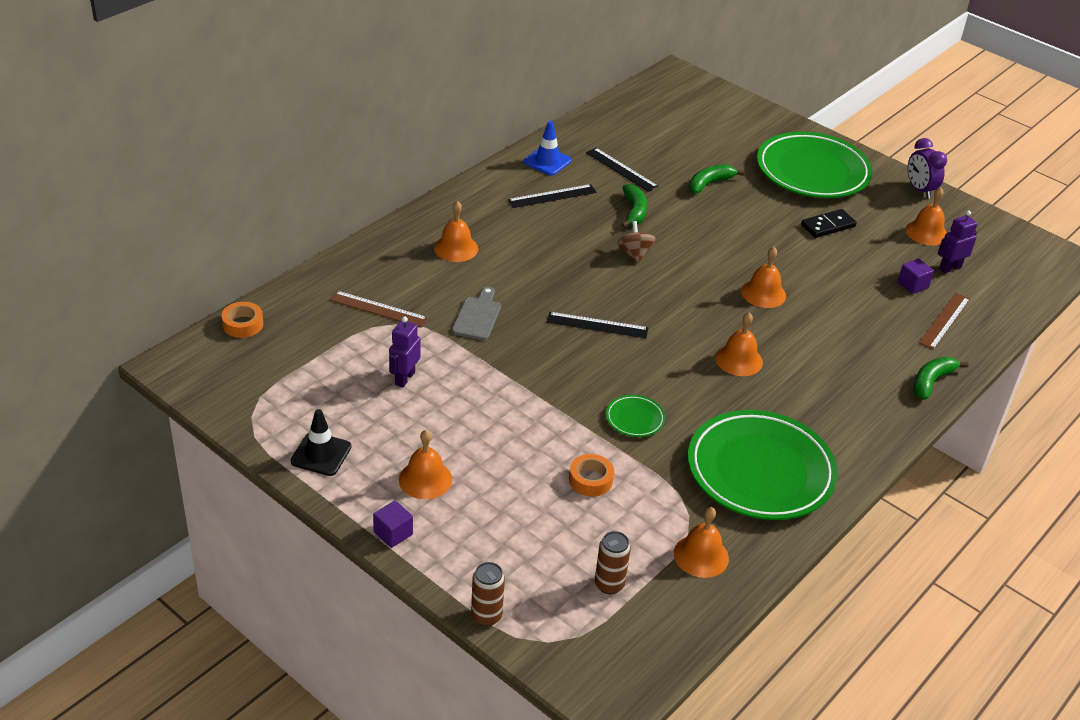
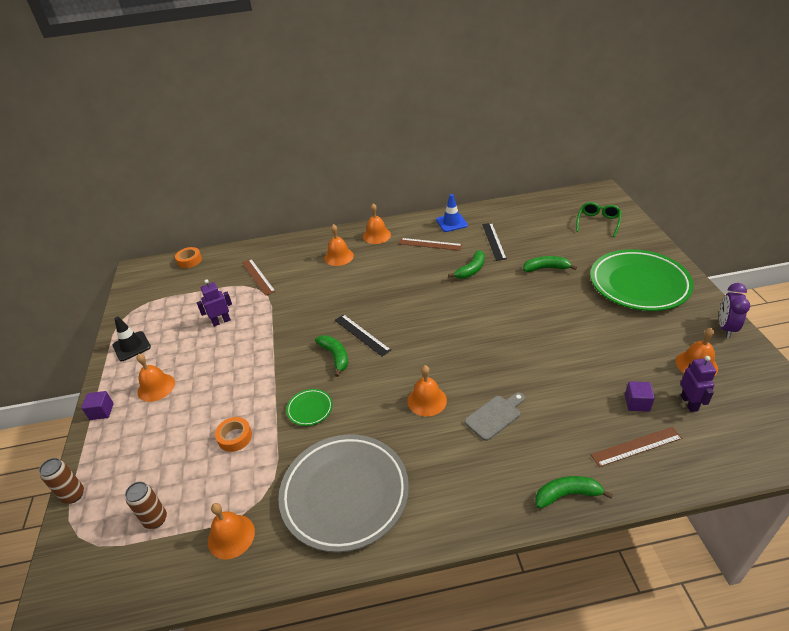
camera: 45 degrees right, 0 degrees up
(477, 316) = (301, 301): grey cutting board -> grey cutting board (495, 416)
(552, 196) = (430, 244): black ruler -> brown ruler
(596, 358) = (335, 356): none -> green banana
(634, 254) = (439, 297): brown spinning top -> none
(709, 113) = (598, 222): none -> green glasses
(760, 471) = (345, 494): green plate -> grey plate
(763, 293) = (500, 359): orange bell -> orange bell (376, 235)
(828, 226) = (609, 328): black domino -> none
(950, 268) = (689, 403): purple robot -> purple robot turned 75 degrees clockwise

